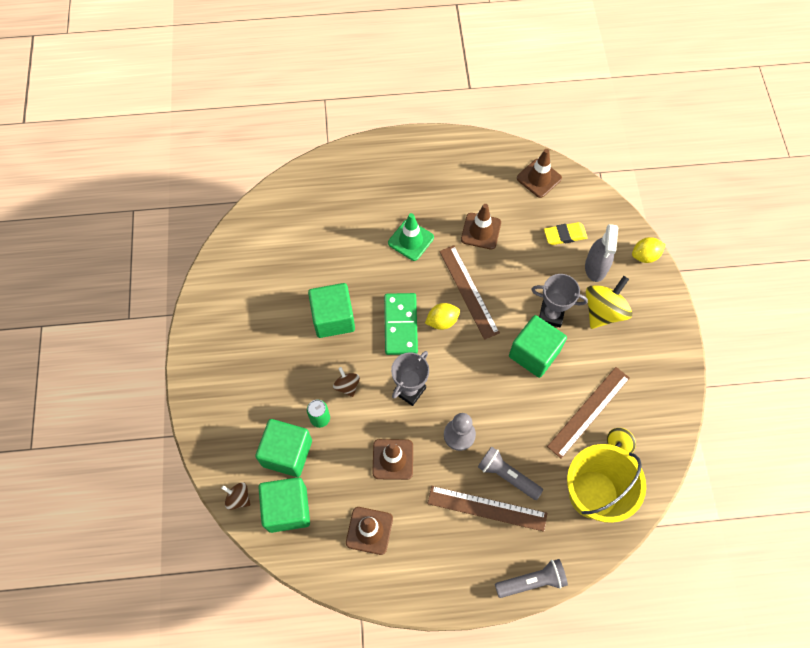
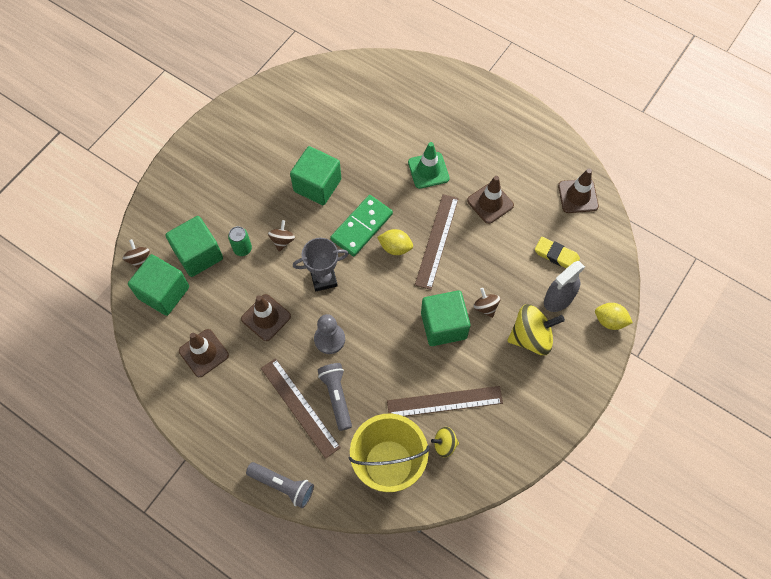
camera: 40 degrees right, 0 degrees up
(551, 314) = (485, 307): grey trophy -> brown spinning top

